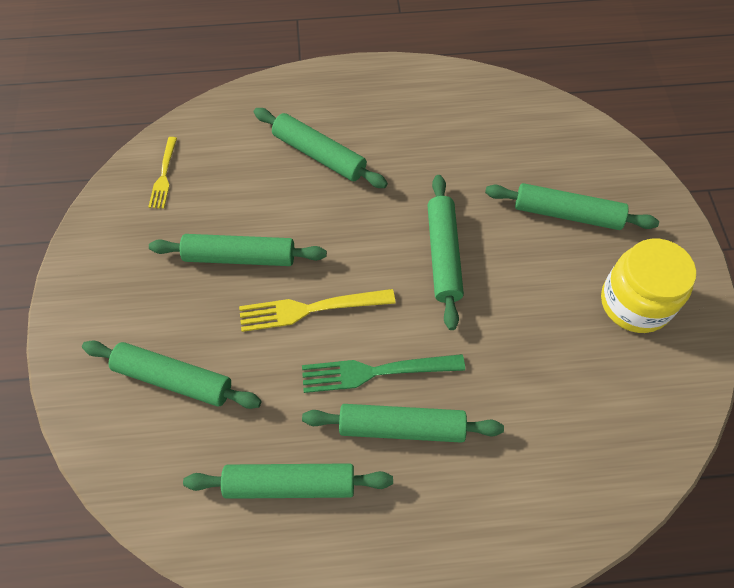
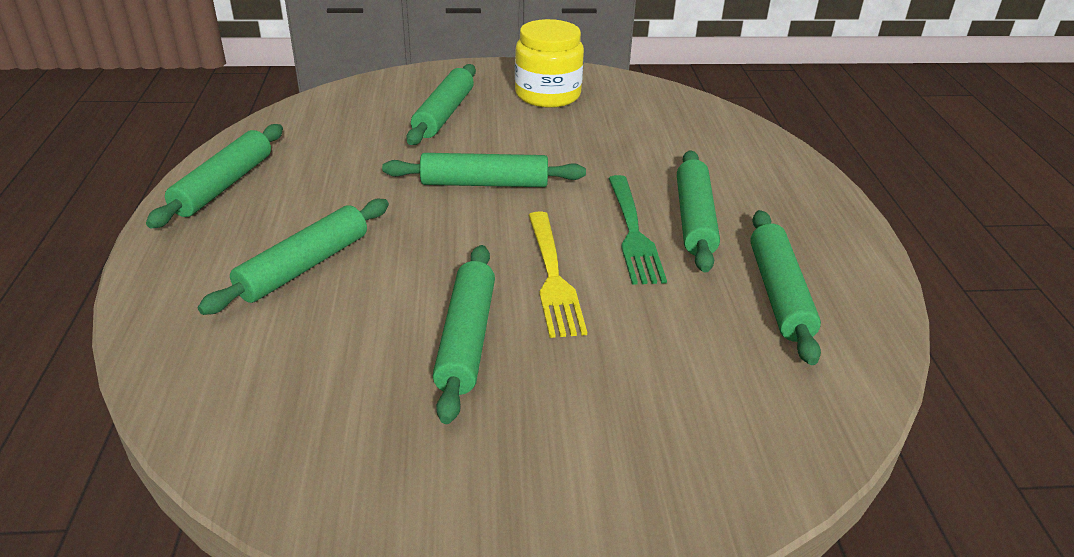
camera: 90 degrees left, 25 degrees down
(164, 175) = (284, 433): yellow fork -> none
(173, 379) = (665, 398): green rolling pin -> green rolling pin (224, 185)

